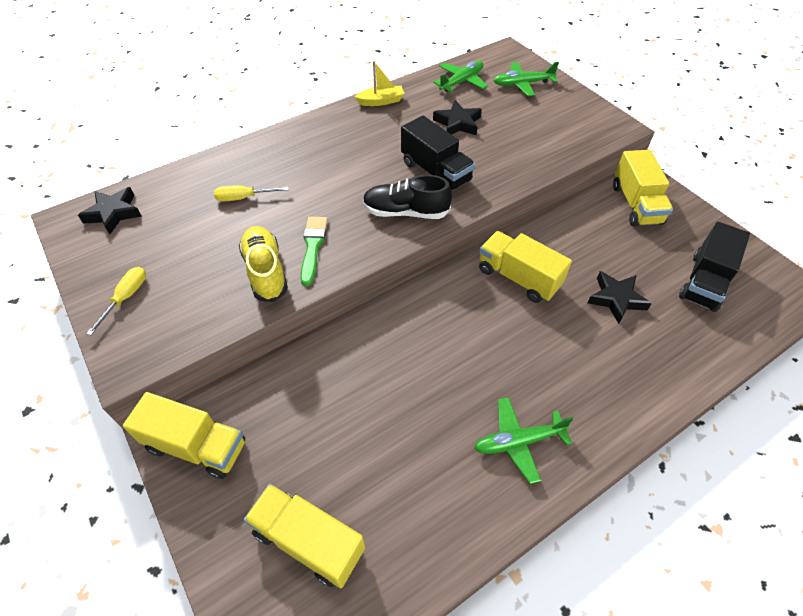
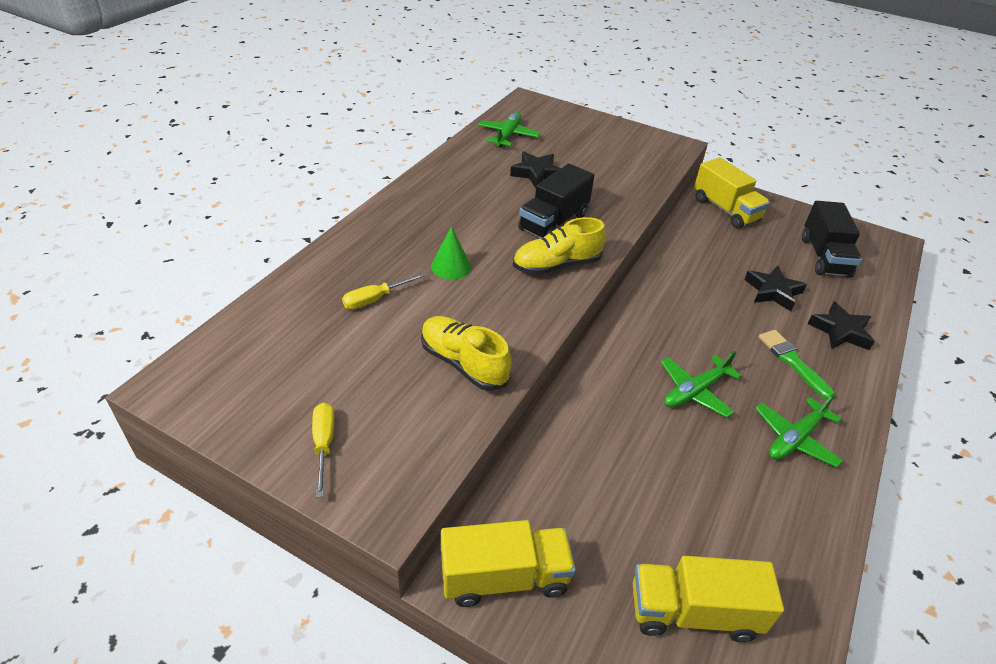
camera: 30 degrees left, 10 degrees down
(113, 213) = (225, 361): black star -> black star (840, 331)
(313, 247) = (493, 324): green brush -> green brush (793, 362)
(320, 187) = (451, 266): none -> green cone
(381, 101) = (443, 170): yellow boat -> none
(406, 212) = (556, 265): black shoe -> yellow shoe
(435, 172) = (553, 222): black truck -> black truck turned 105 degrees clockwise
(518, 278) = (682, 300): yellow truck -> none
(522, 84) = (566, 126): green plane -> green plane (695, 391)

